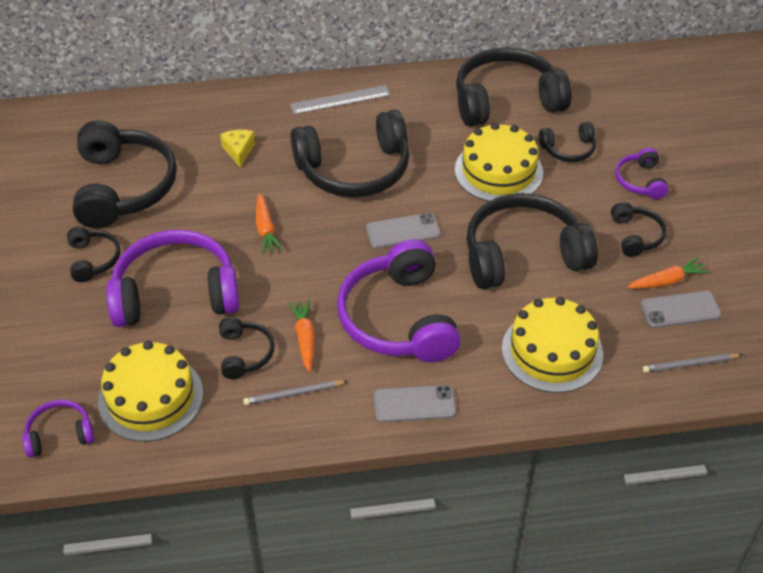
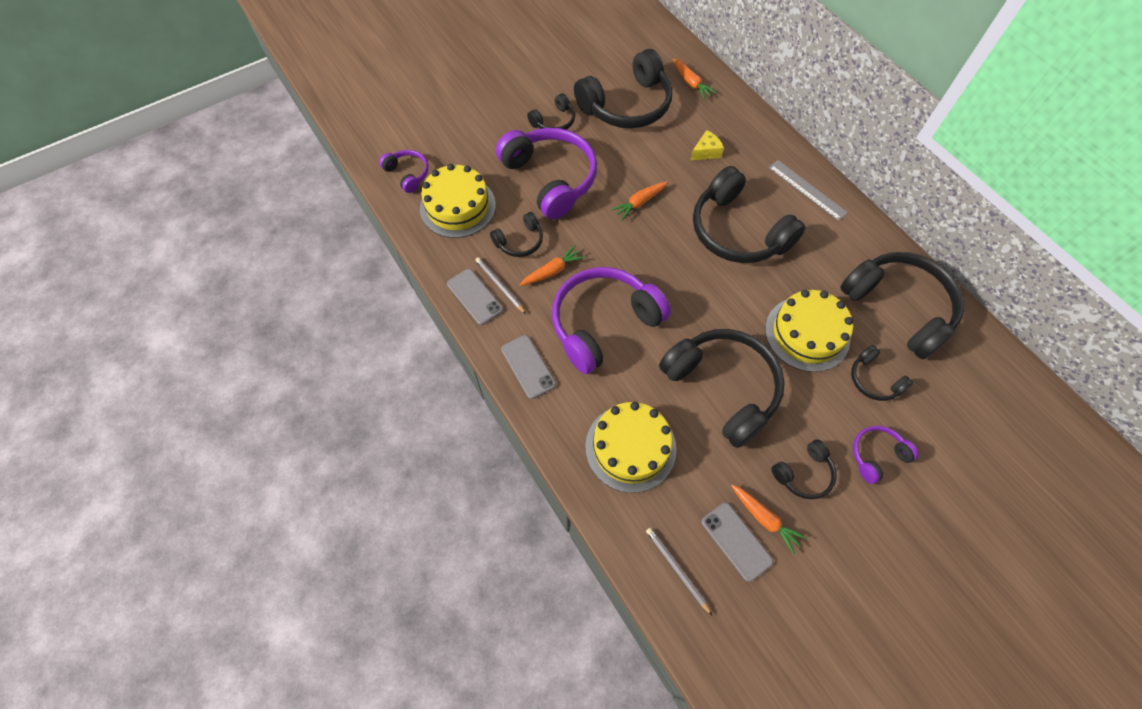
camera: 65 degrees right, 15 degrees up
(136, 124) = (691, 83): none -> orange carrot
(403, 231) = (694, 290): grey phone -> grey phone (475, 297)

